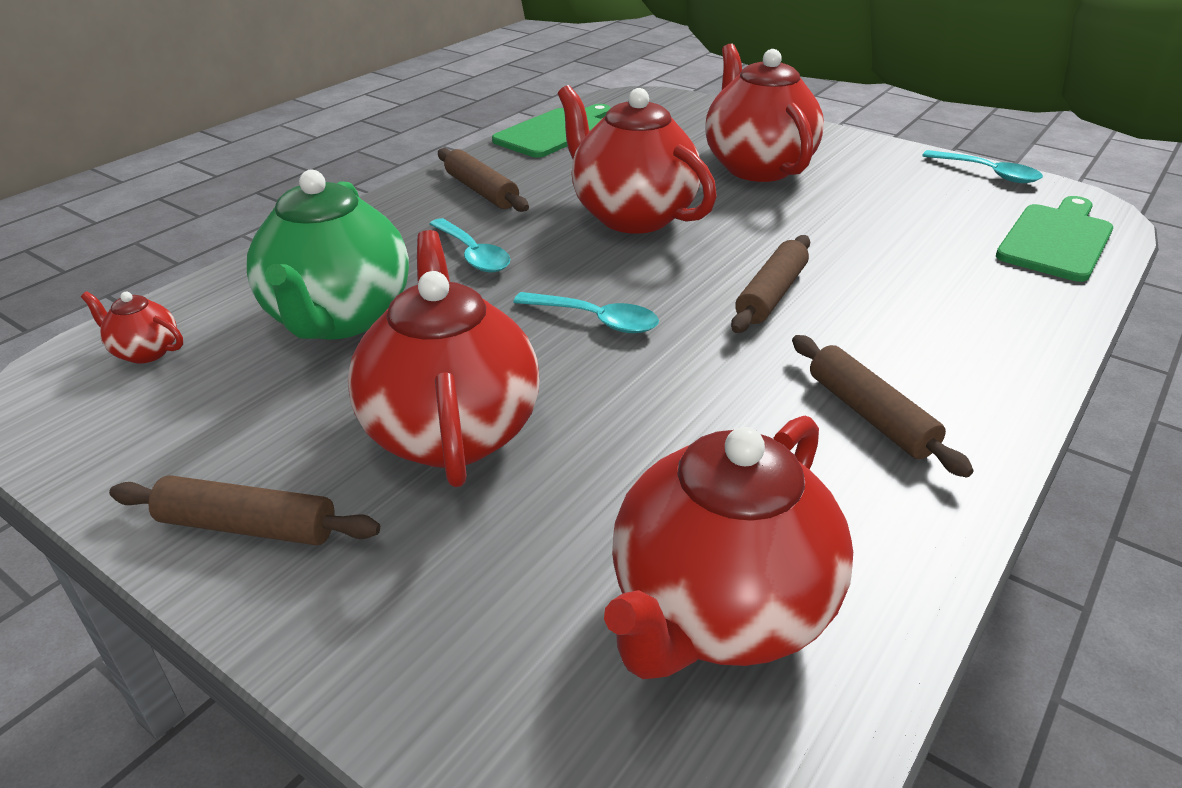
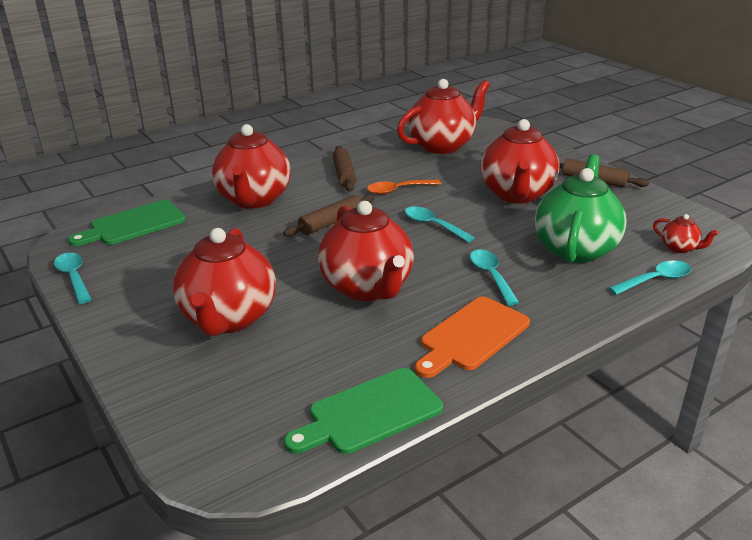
camera: 160 degrees left, 5 degrees down
(224, 288) = (655, 280): none -> turquoise spoon
(481, 191) = (471, 336): brown rolling pin -> orange cutting board
(715, 391) = (398, 190): none -> orange spoon
(956, 315) = (254, 200): none -> red teapot

